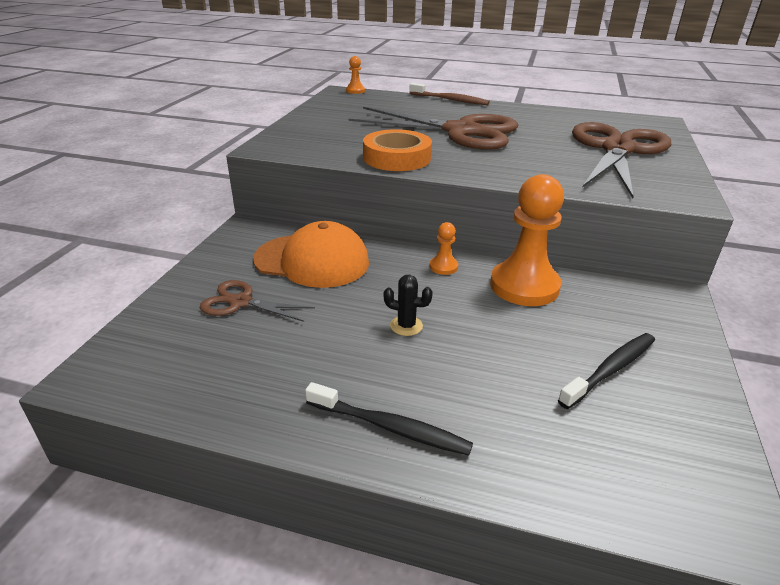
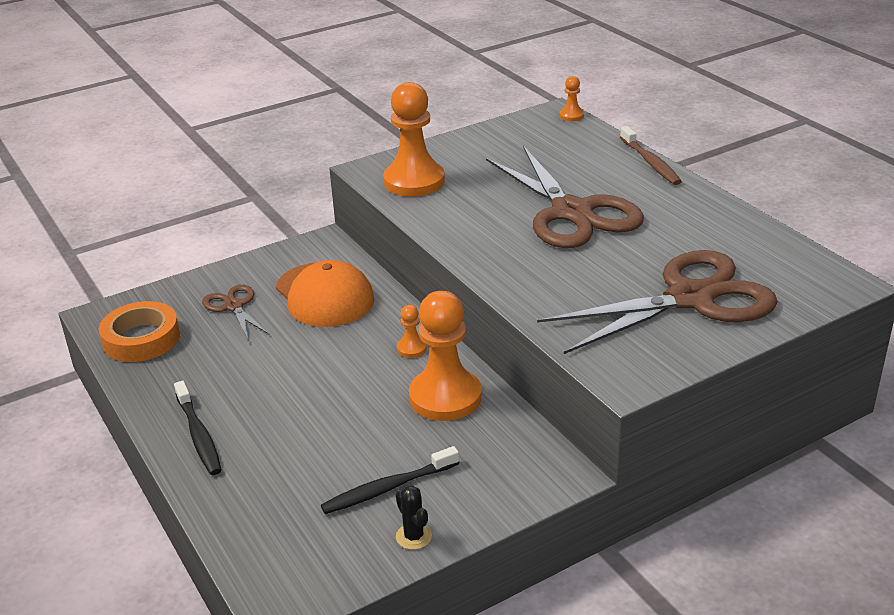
camera: 45 degrees right, 0 degrees up
(318, 144) = (414, 181): none -> orange pawn
(397, 158) = (451, 223): orange tape -> orange tape (141, 339)
(406, 326) = (307, 380): black cactus -> black cactus (413, 536)
(610, 369) = (388, 488): black toothbrush -> black toothbrush turned 150 degrees clockwise

